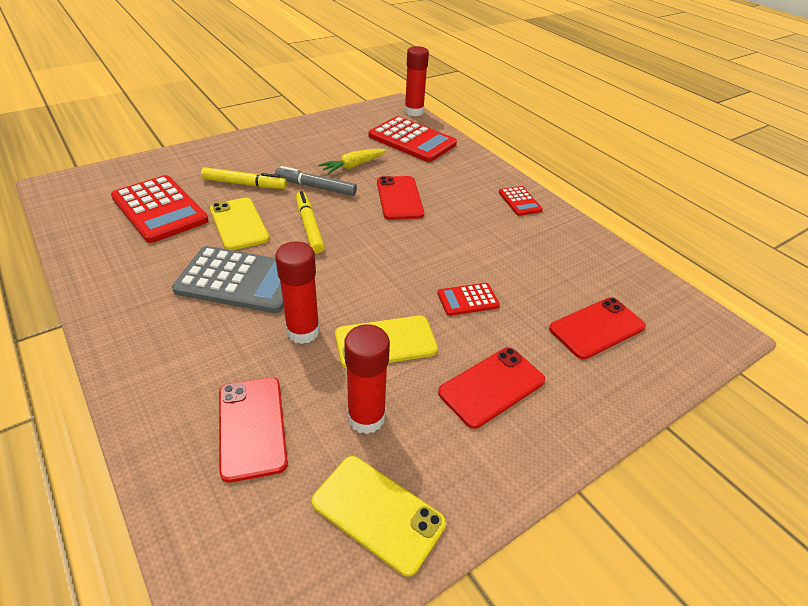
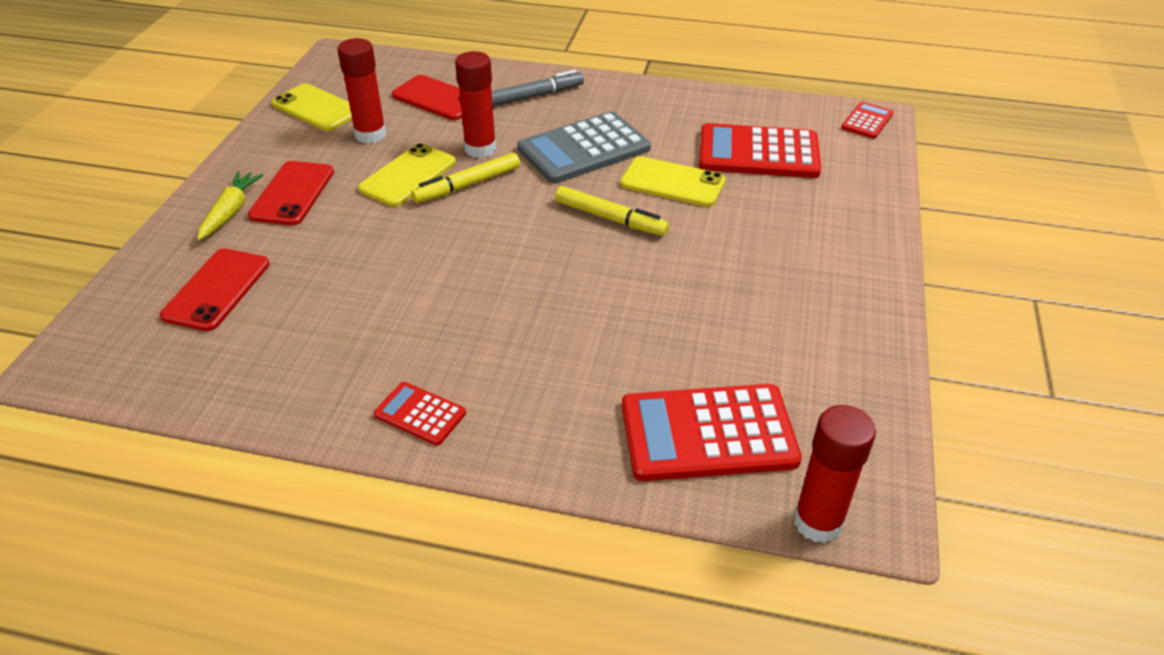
camera: 140 degrees right, 0 degrees up
(244, 184) = (751, 218): yellow marker -> yellow marker (467, 185)
(316, 187) = (683, 262): grey marker -> grey marker (535, 96)
(353, 166) = (698, 320): yellow carrot -> yellow carrot (231, 212)
(378, 513) = (316, 108): yellow phone -> yellow phone turned 45 degrees clockwise
(399, 198) = (576, 311): red phone -> none
(468, 300) = (370, 243): red calculator -> red calculator (867, 121)

